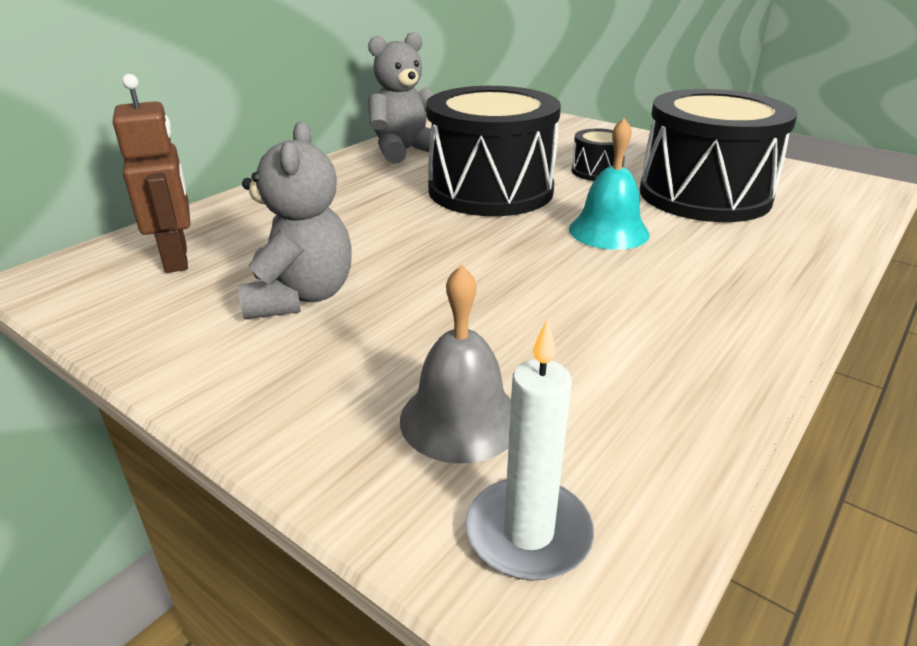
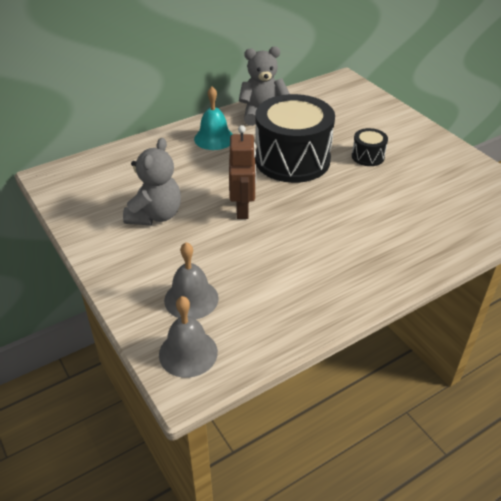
camera: 20 degrees right, 10 degrees up
(177, 258) = (109, 177): brown robot -> brown robot (243, 209)
(528, 533) = (188, 353): white candle -> grey bell
(608, 231) = (337, 207): turquoise bell -> turquoise bell (214, 138)
(704, 195) = (418, 191): black drum -> none

